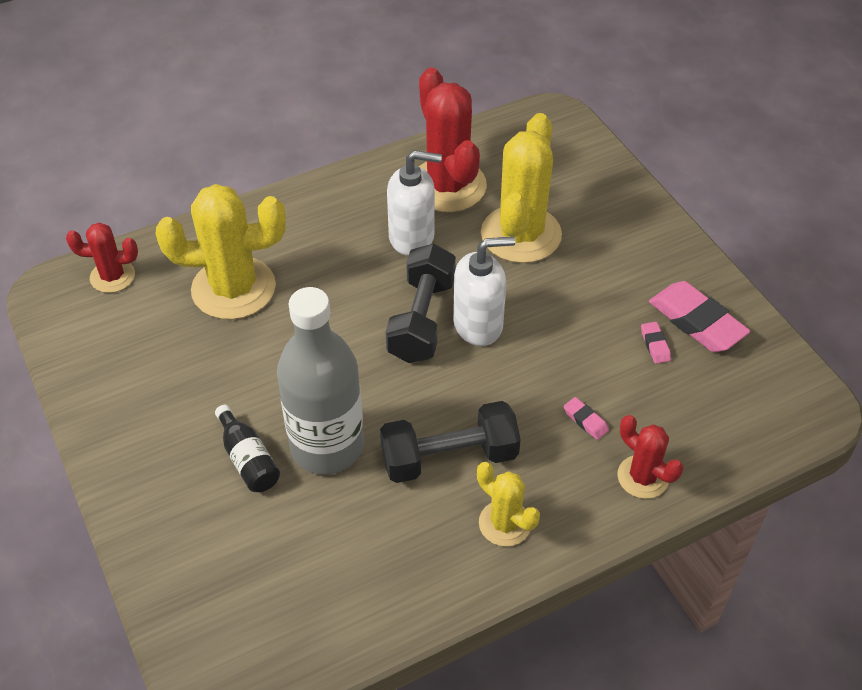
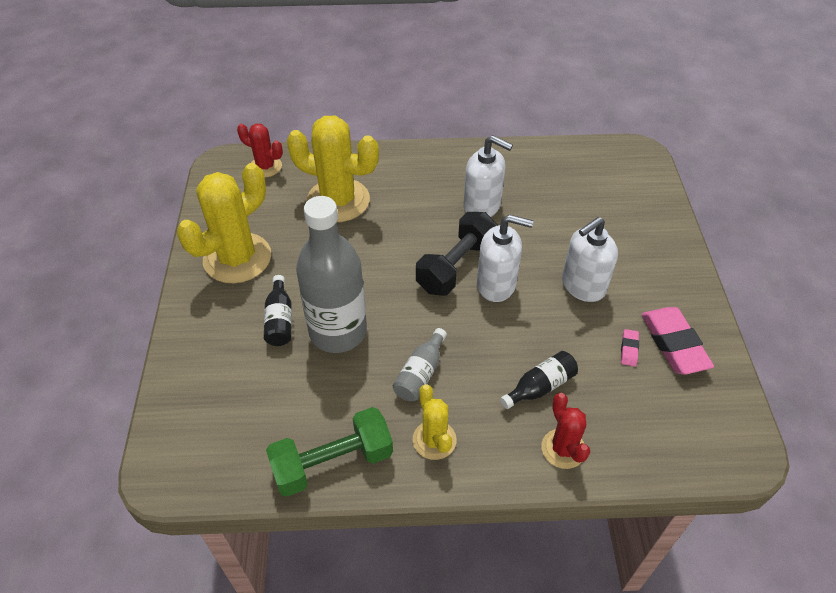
camera: 25 degrees right, 0 degrees up
(407, 594) = (332, 462): none -> green dumbbell
(447, 186) = (529, 178): red cactus -> none
(449, 457) = (420, 374): black dumbbell -> grey bottle
(521, 234) = (565, 230): yellow cactus -> yellow cactus (237, 258)
(572, 292) = (583, 286): none -> white soap dispenser
(585, 420) = (540, 386): pink eraser -> black bottle

